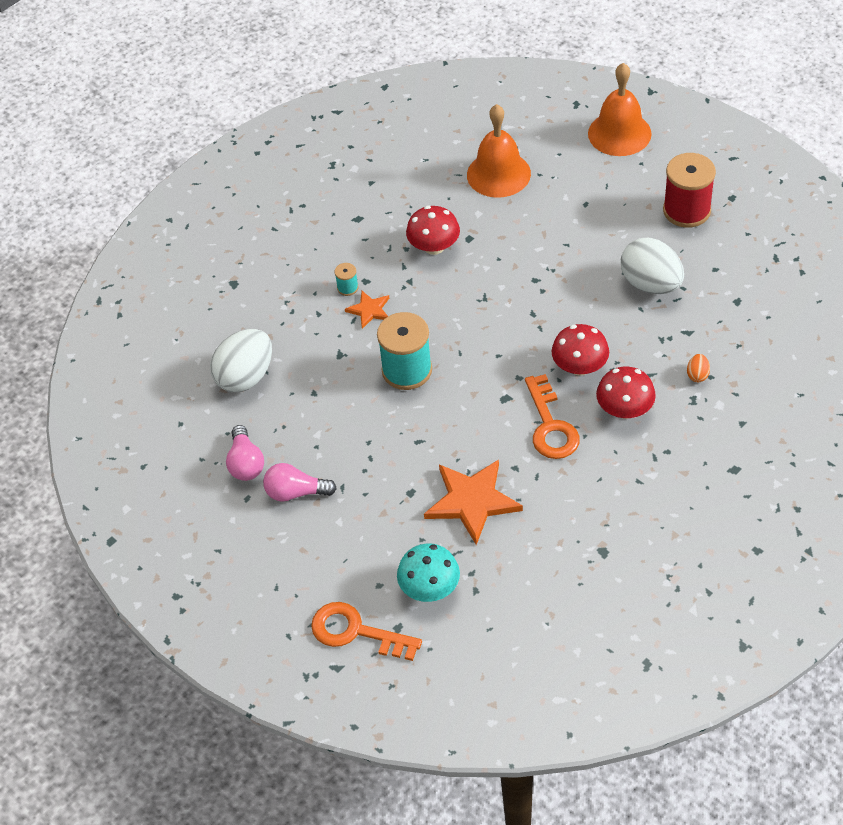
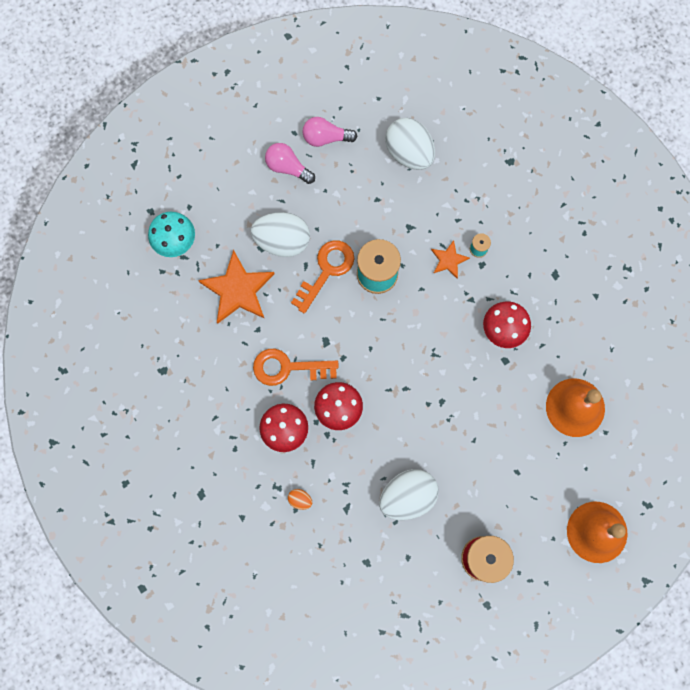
camera: 100 degrees right, 25 degrees up
(296, 492) = (287, 167): pink light bulb -> pink light bulb turned 75 degrees counterclockwise
(356, 632) = (157, 183): orange key -> orange key (326, 270)
(394, 472) = (282, 241): none -> white egg

